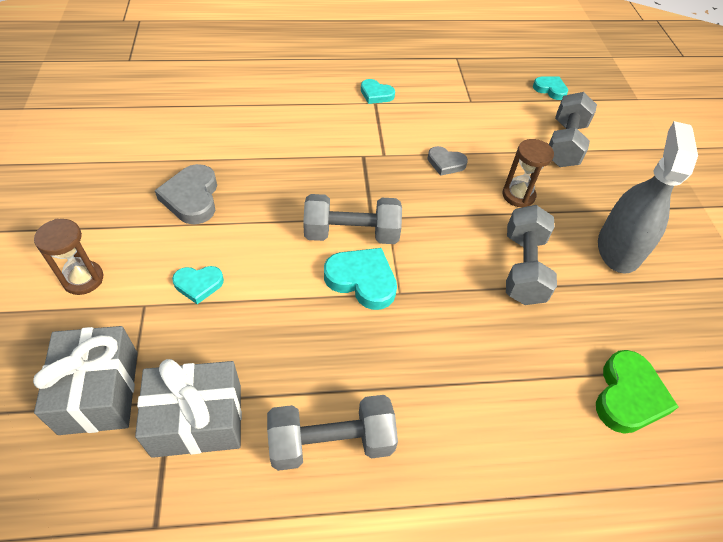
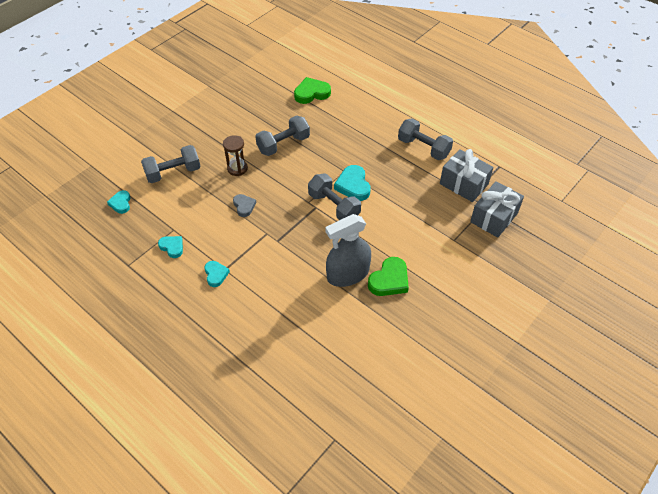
camera: 130 degrees left, 0 degrees up
(83, 279) = (473, 271): brown hourglass -> none
(192, 198) = (389, 280): grey heart -> green heart
(198, 284) = (423, 232): turquoise heart -> turquoise heart (172, 247)
(618, 248) = (235, 123): grey spray bottle -> grey spray bottle (348, 274)

